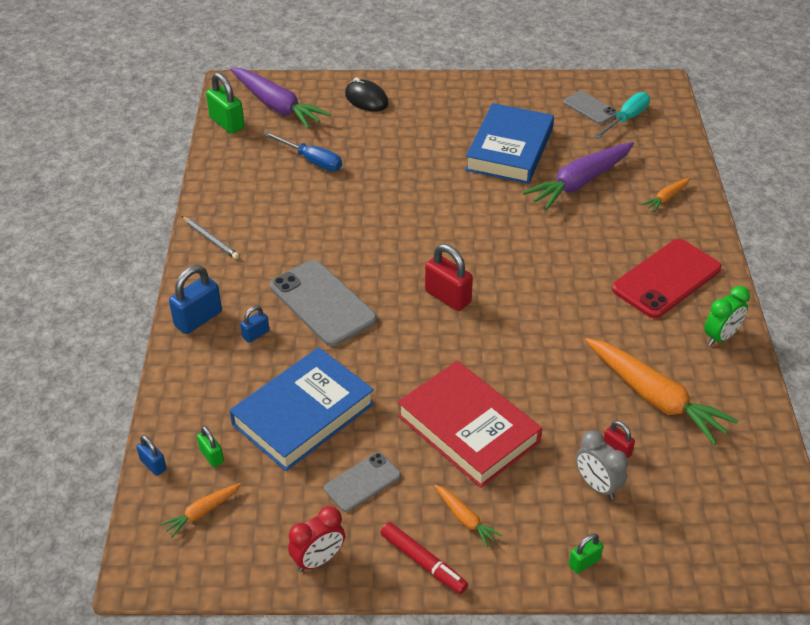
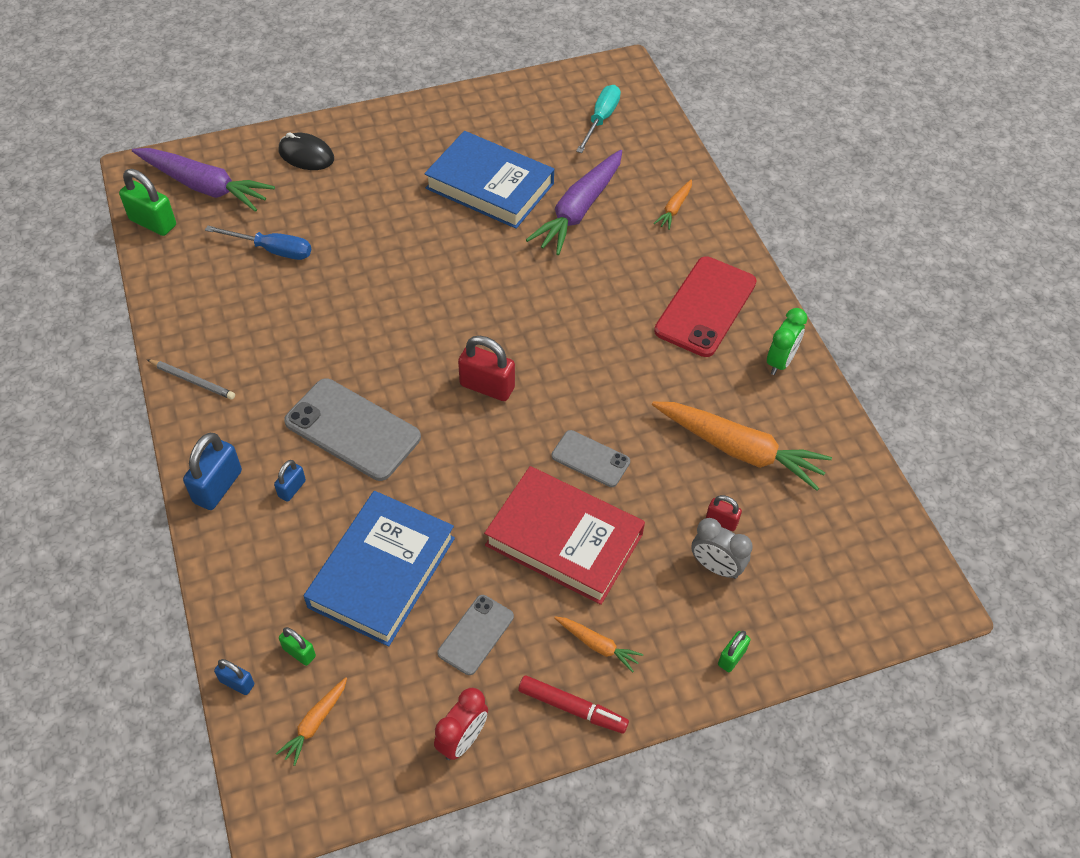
camera: 20 degrees left, 10 degrees up
(509, 149) = (490, 186): blue book -> blue book turned 60 degrees counterclockwise
(590, 108) = (558, 114): grey phone -> grey phone (590, 459)

